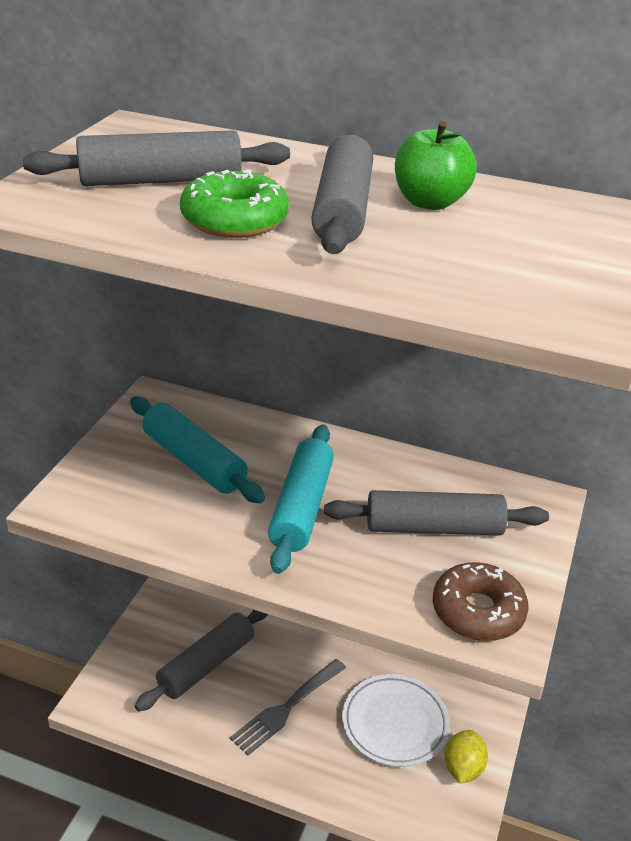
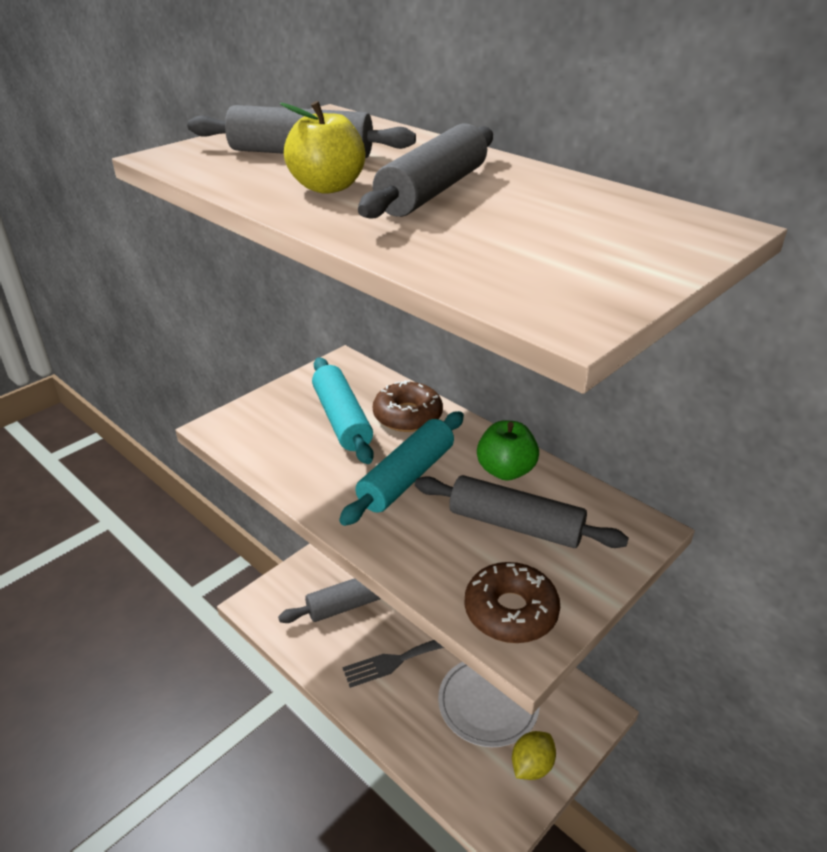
camera: 25 degrees right, 0 degrees up
(234, 220) = (327, 187): green donut -> yellow apple
(261, 441) = (407, 416): none -> brown donut
(430, 202) = (524, 195): green apple -> green apple (505, 470)

